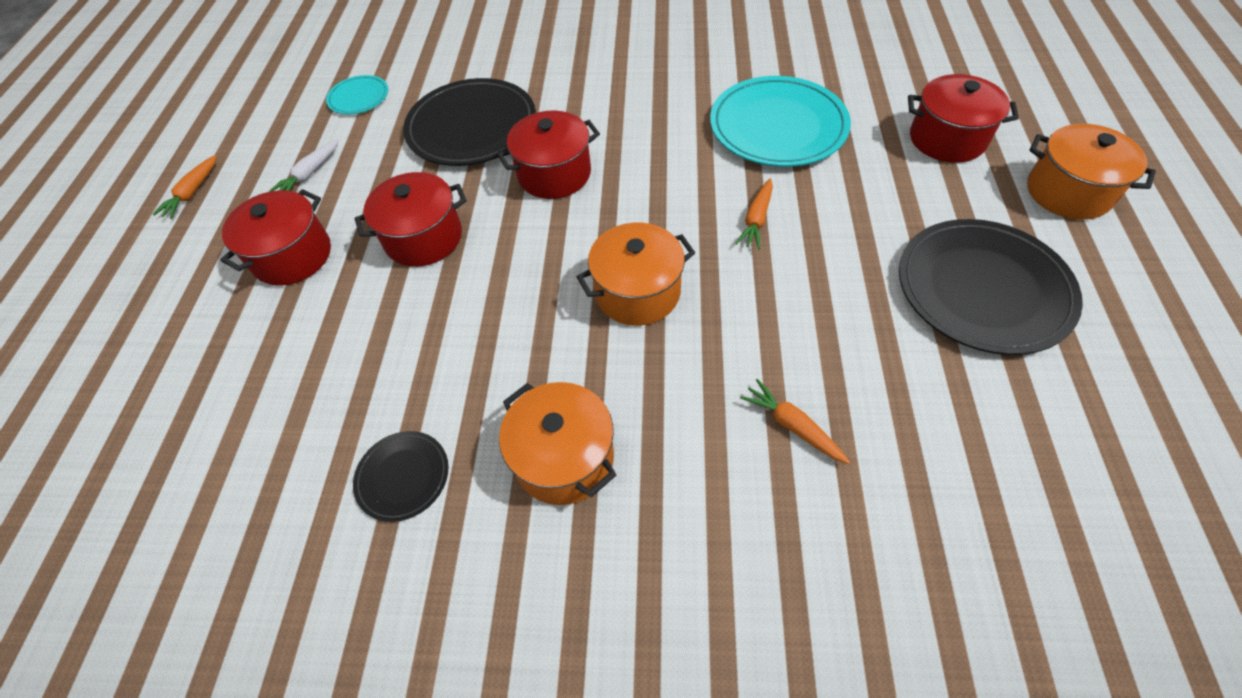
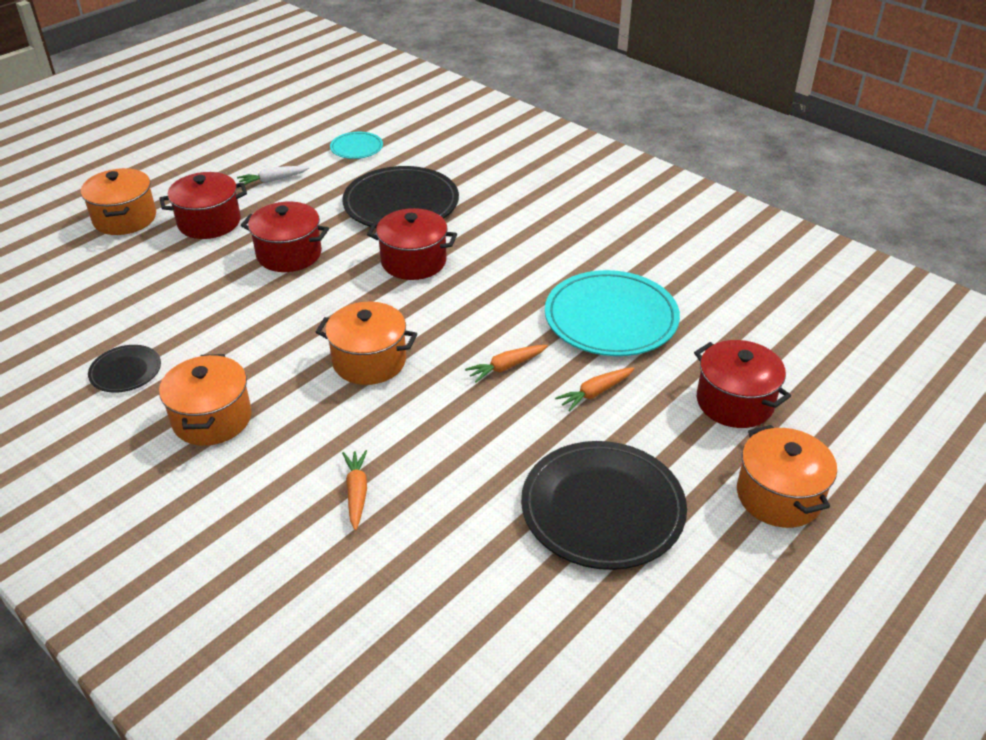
camera: 35 degrees right, 15 degrees down
(182, 310) = (125, 218): none -> orange pot
(192, 193) = (201, 156): orange carrot -> orange carrot (595, 393)

